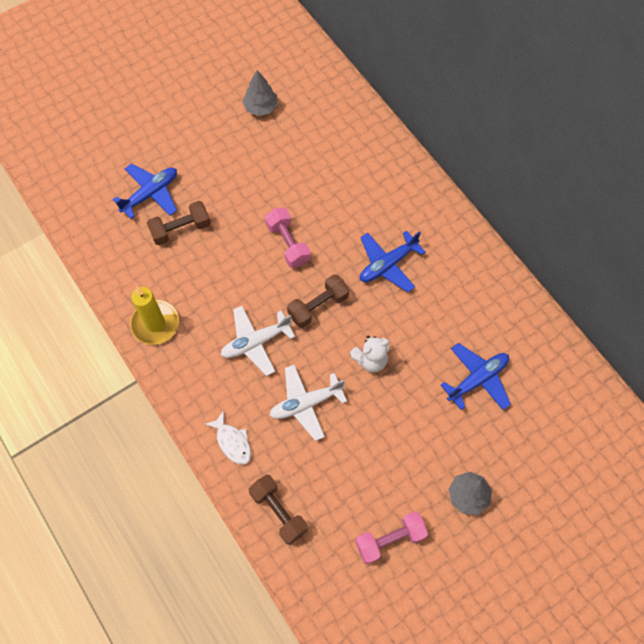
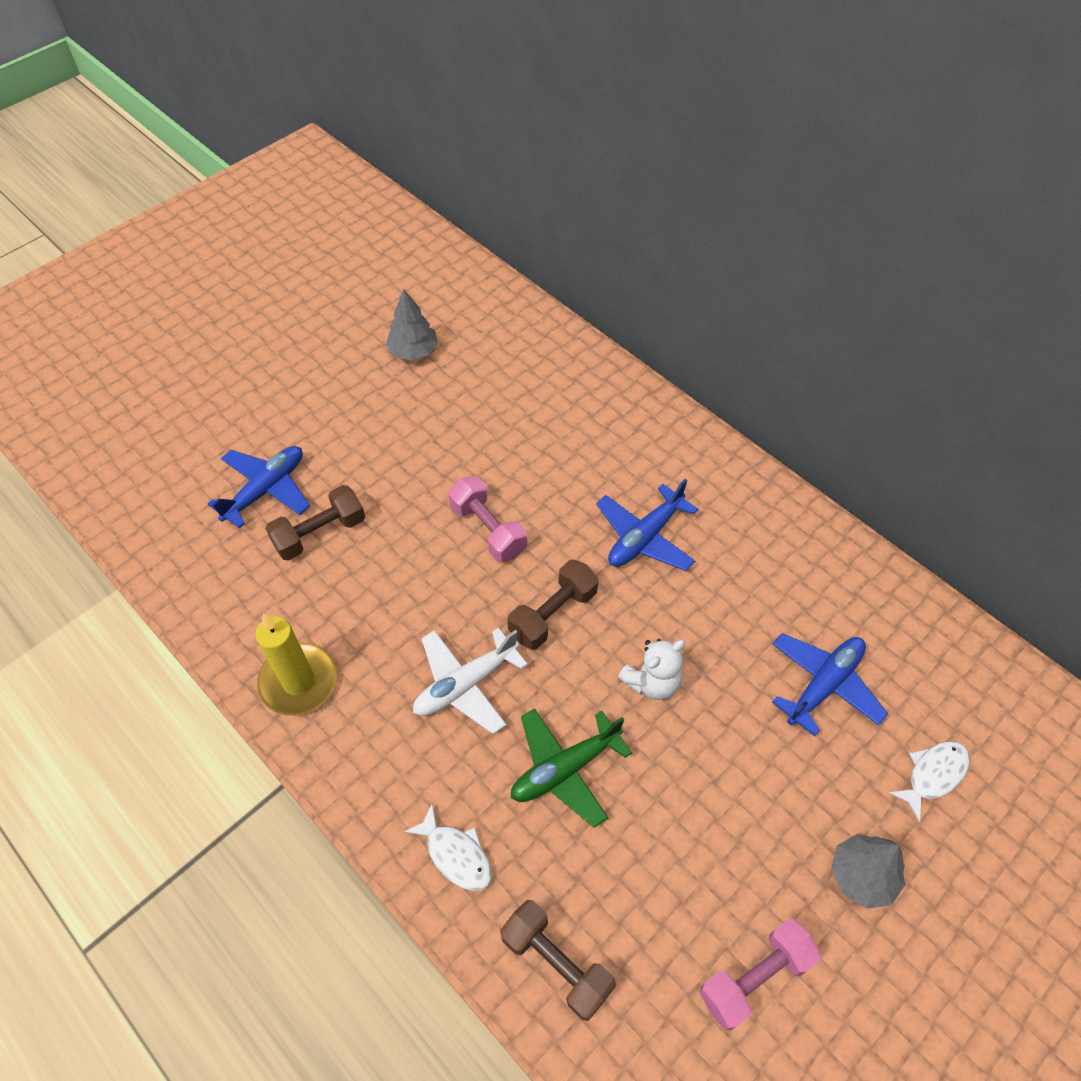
camera: 10 degrees left, 10 degrees down
(306, 404) = (565, 769): white plane -> green plane
(529, 445) = (933, 775): none -> white fish

